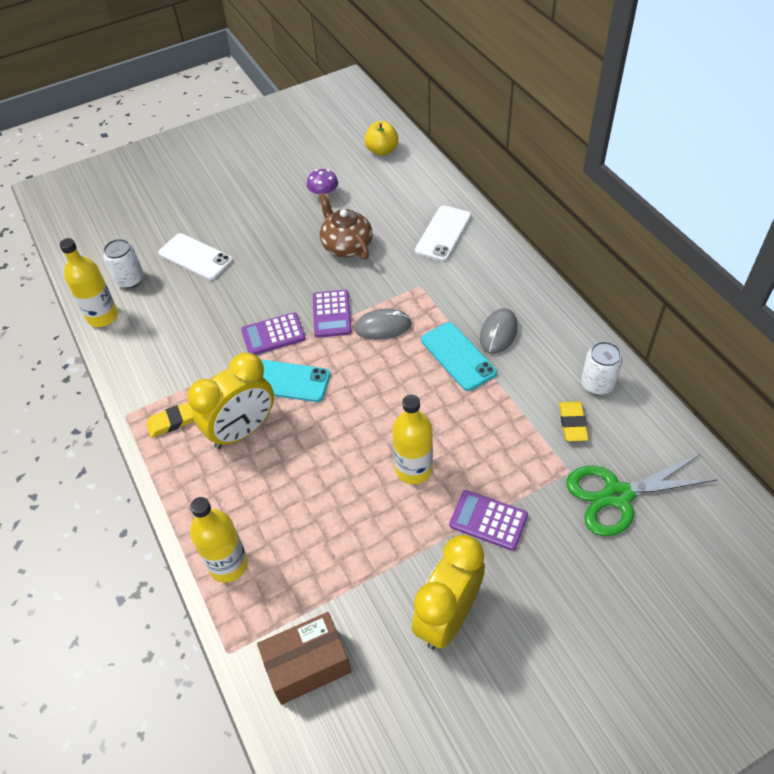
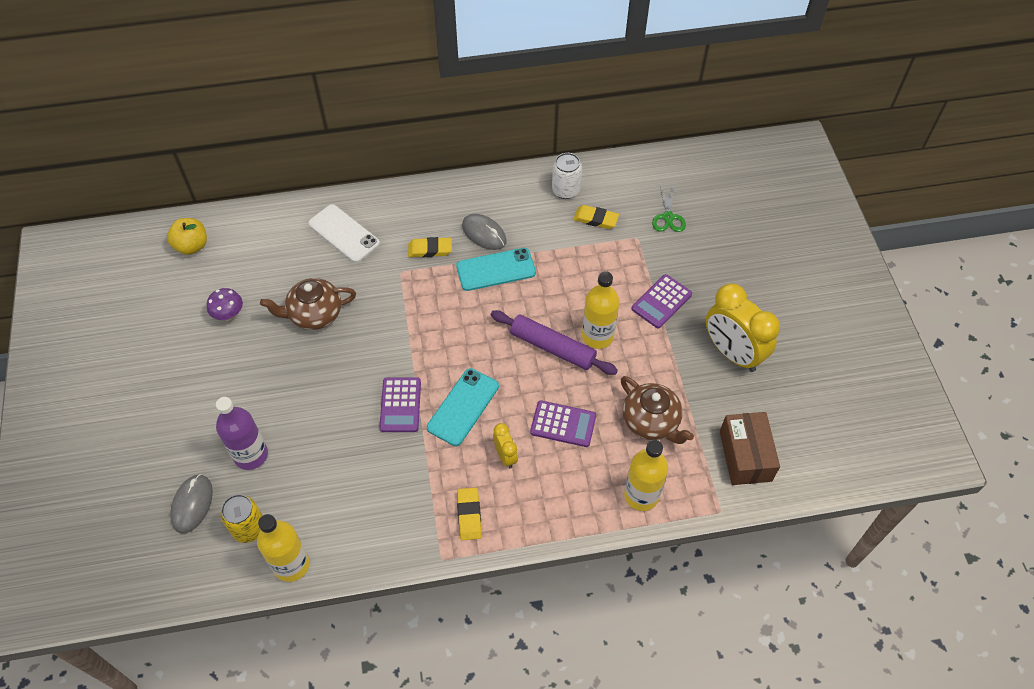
camera: 75 degrees left, 5 degrees up
(130, 280) = (249, 528): white can -> yellow can
(195, 257) = (251, 455): white phone -> purple bottle
(242, 431) = (505, 456): yellow clock -> yellow clock, size x0.48
(322, 551) = (651, 421): none -> brown teapot
(331, 314) = (399, 350): purple calculator -> purple calculator (563, 424)
(382, 432) = (552, 347): none -> purple rolling pin
(383, 326) = (435, 314): grey mouse -> grey mouse (192, 504)
(456, 298) = (430, 249): none -> yellow eraser
(617, 495) = (668, 217): green scissors -> green scissors, size x0.54

